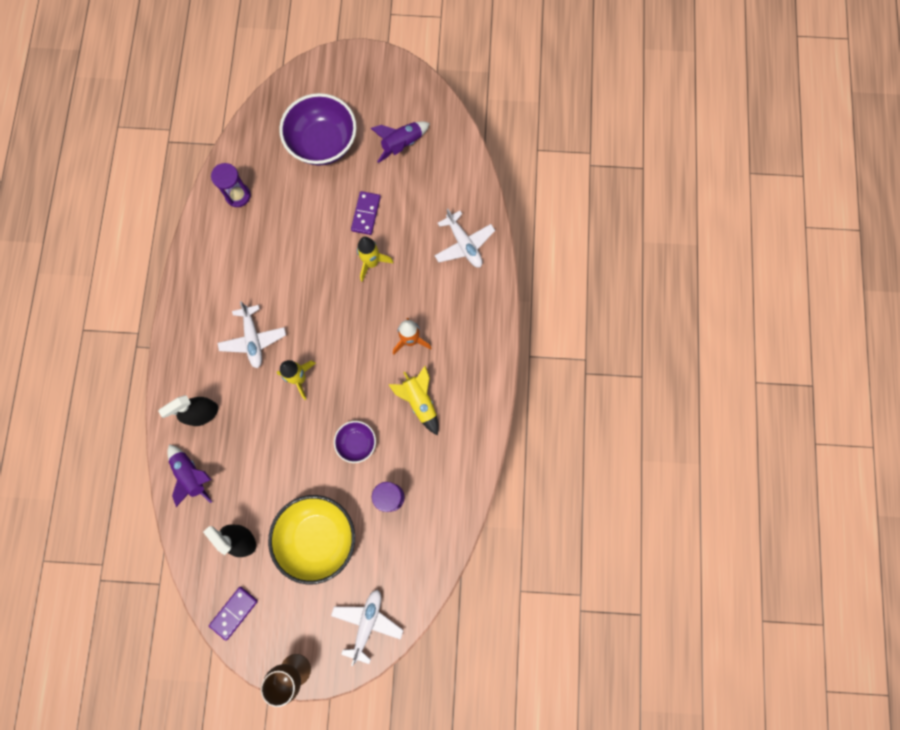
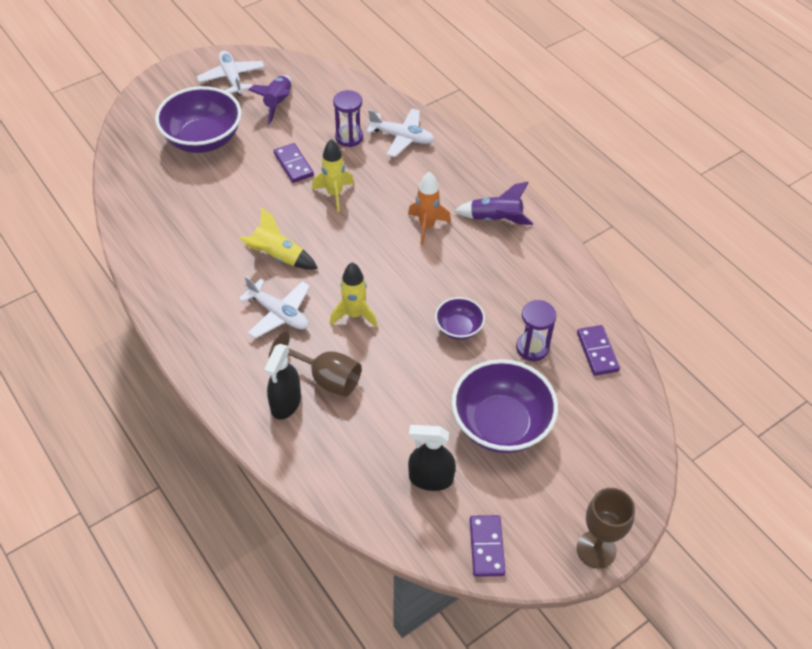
camera: 40 degrees left, 25 degrees down
(192, 475) = (325, 461): purple rocket -> purple rocket (495, 219)
(238, 195) = (155, 218): purple hourglass -> purple hourglass (349, 137)
(241, 414) = (326, 378): none -> brown goblet
(318, 537) = (501, 424): yellow bowl -> purple bowl
(367, 623) = (618, 459): white plane -> white plane (232, 78)
(419, 401) = (480, 263): yellow rocket -> yellow rocket (278, 256)
(430, 535) = (597, 352): none -> purple domino

